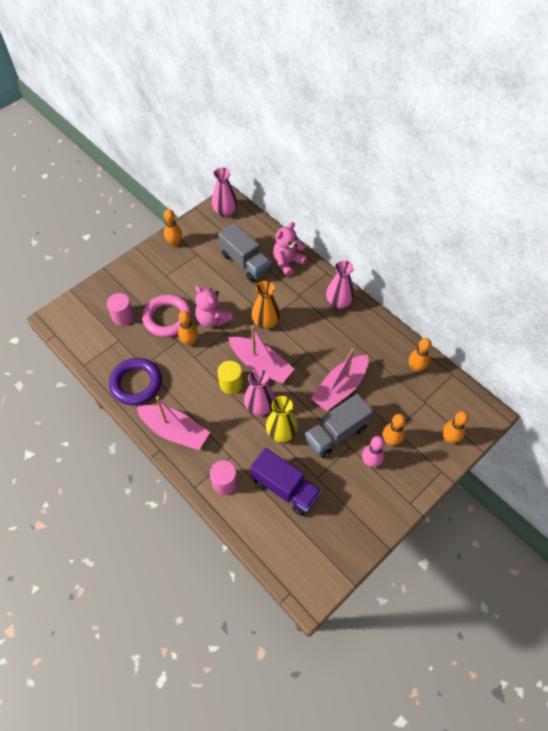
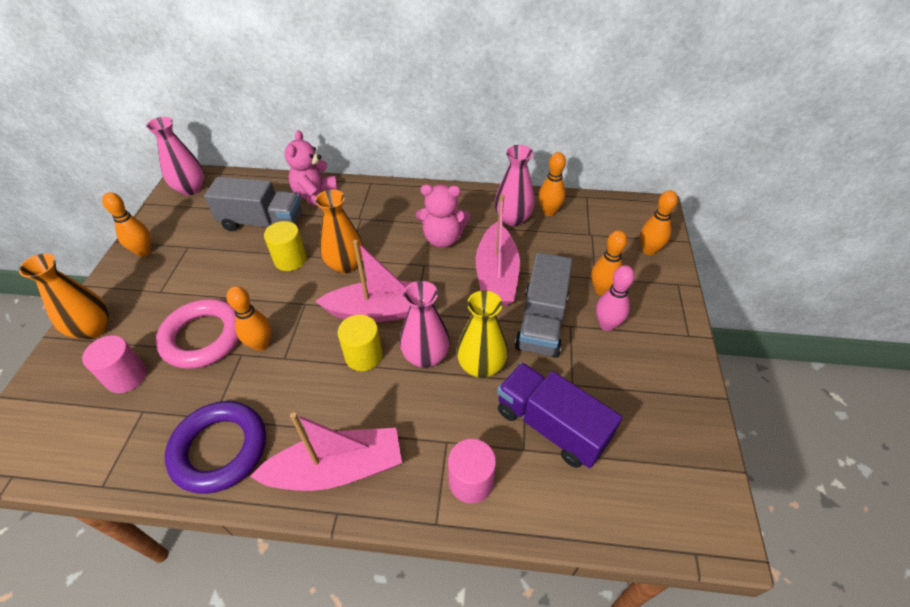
camera: 40 degrees left, 10 degrees down
(125, 278) = (93, 329): none -> orange vase
(212, 319) = (271, 301): pink teddy bear -> pink teddy bear (443, 239)
(241, 299) = (290, 260): none -> yellow cylinder
(285, 488) = (550, 426): purple truck -> purple truck turned 135 degrees counterclockwise
(338, 302) = (410, 201): pink vase -> pink vase (512, 219)

